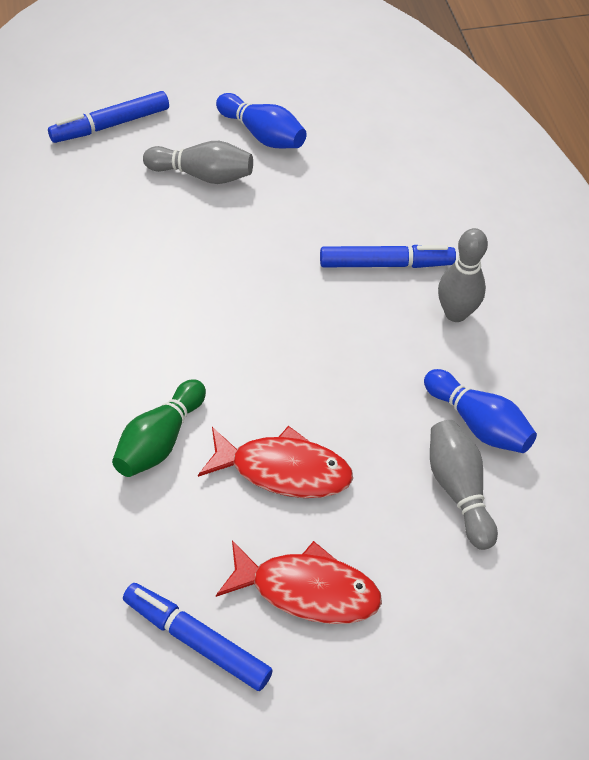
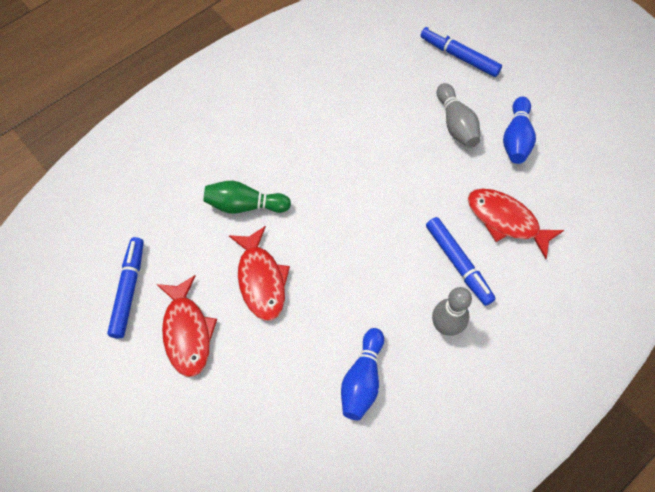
camera: 65 degrees right, 10 degrees up
(360, 196) = (506, 221): none -> red fish
(458, 490) = (303, 389): grey bowling pin -> none

